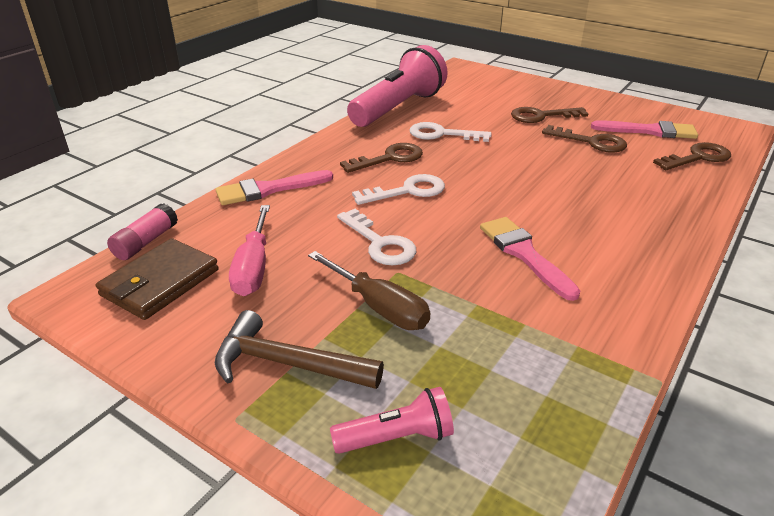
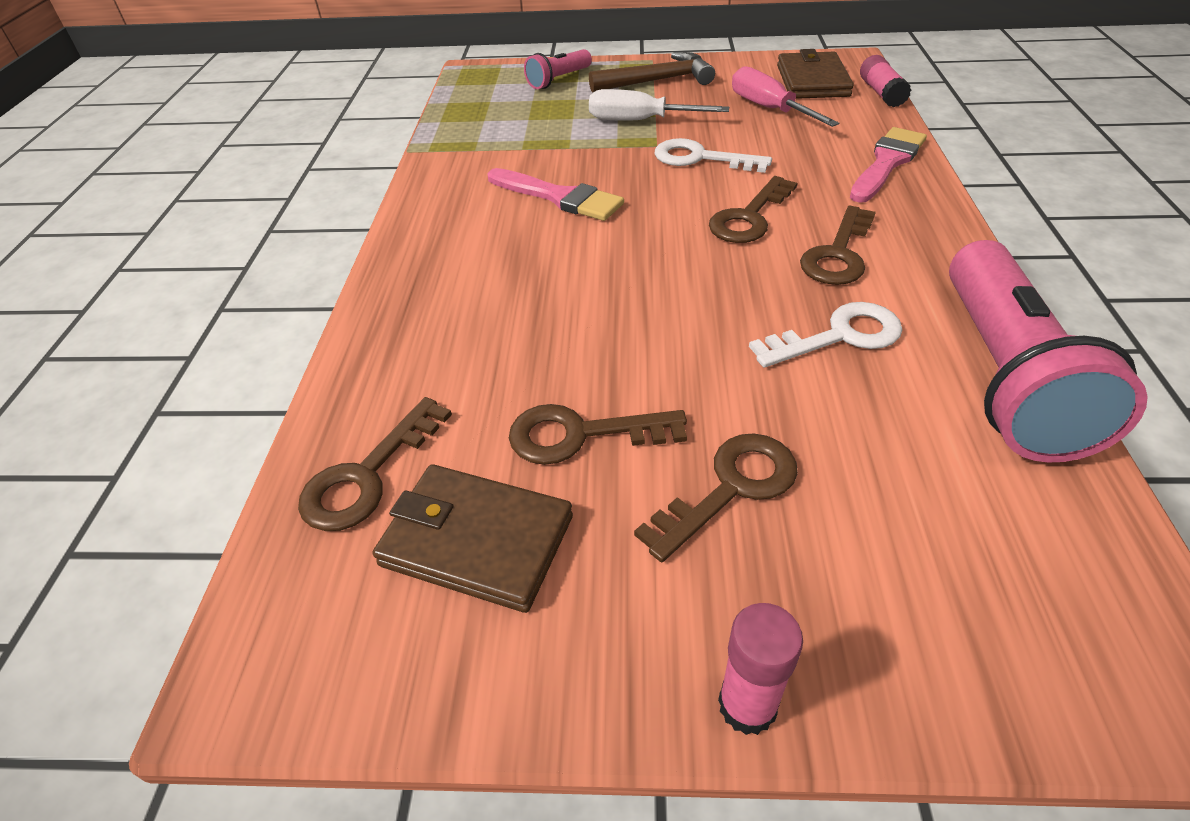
camera: 150 degrees right, 10 degrees up
(378, 307) = (640, 121): brown screwdriver -> white screwdriver
(408, 191) = (749, 217): white key -> brown key
(576, 90) = (747, 705): none -> pink glue stick
(649, 131) = (477, 540): pink brush -> brown wallet

